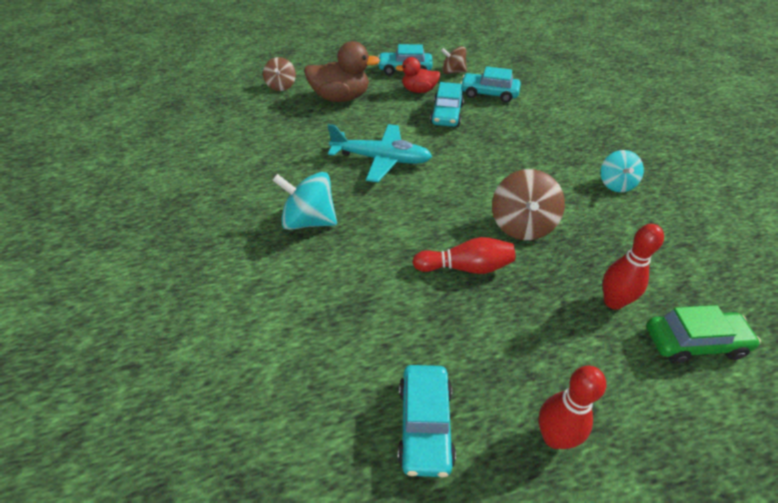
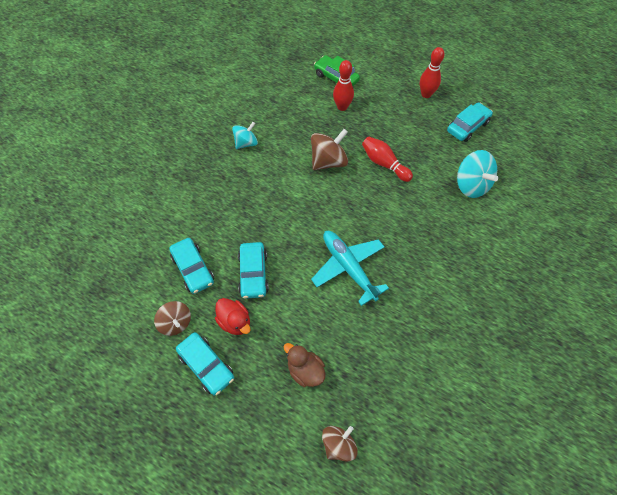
camera: 135 degrees left, 15 degrees up
(309, 221) = (439, 253): turquoise spinning top -> turquoise spinning top (471, 185)
(341, 98) = (305, 370): brown duck -> brown duck, size x0.62
(446, 114) = (253, 274): turquoise car -> turquoise car turned 120 degrees clockwise

